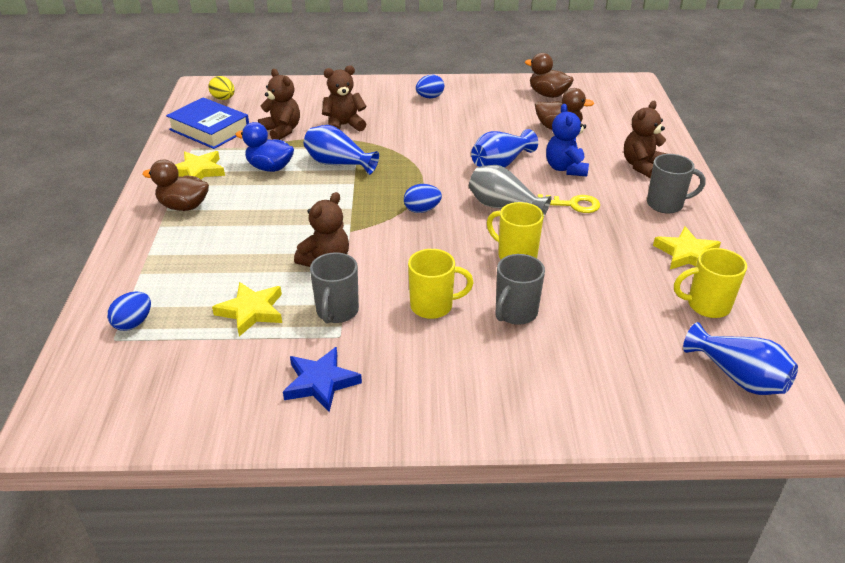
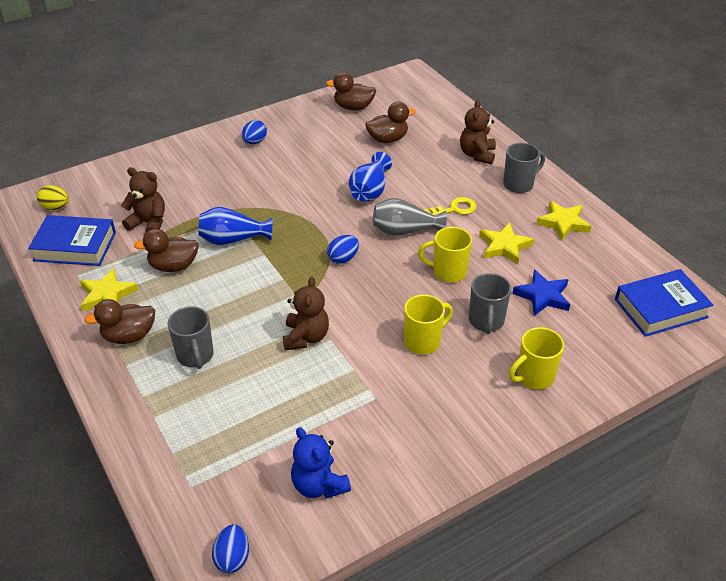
camera: 30 degrees left, 5 degrees up
(133, 323) = (194, 464): blue egg -> blue egg (232, 558)
(251, 311) = (286, 408): yellow star -> yellow star (504, 246)
(270, 168) = (173, 266): blue duck -> brown duck
(320, 382) = (395, 442): blue star -> blue star (542, 296)
(337, 312) = (355, 378): grey mug -> grey mug (195, 356)
(344, 125) = (202, 198): brown teddy bear -> none
(565, 168) = (423, 177): blue teddy bear -> blue teddy bear (319, 485)
(707, 305) = (605, 261): yellow mug -> yellow mug (534, 377)
(738, 377) = (660, 308): blue vase -> blue book

